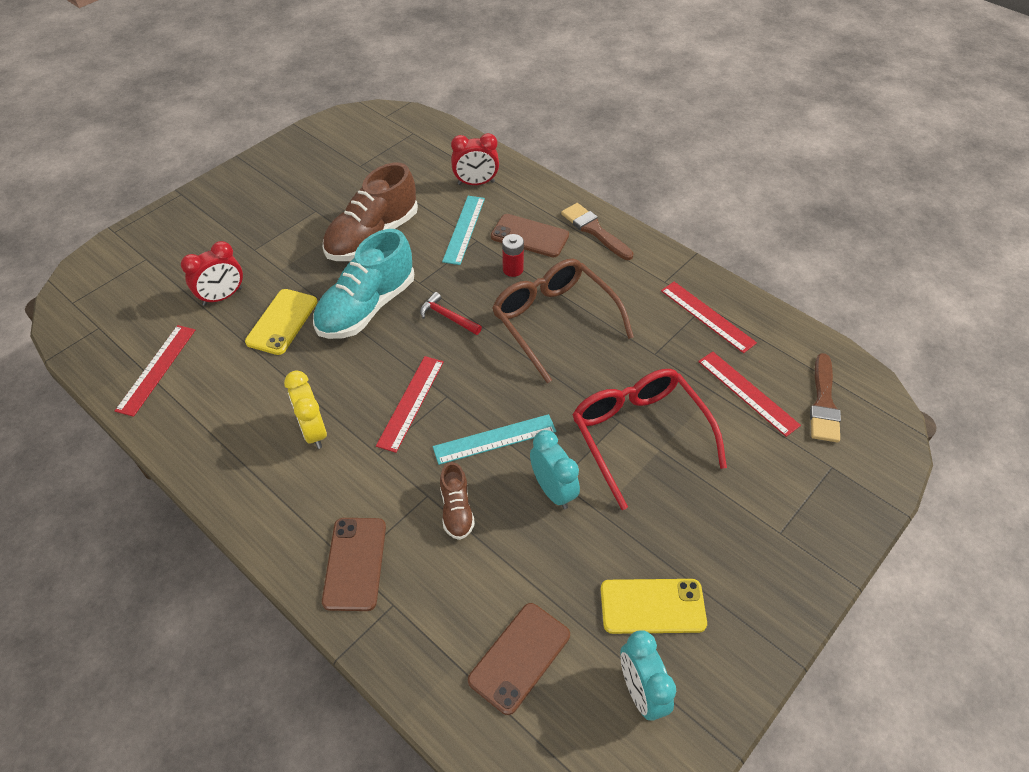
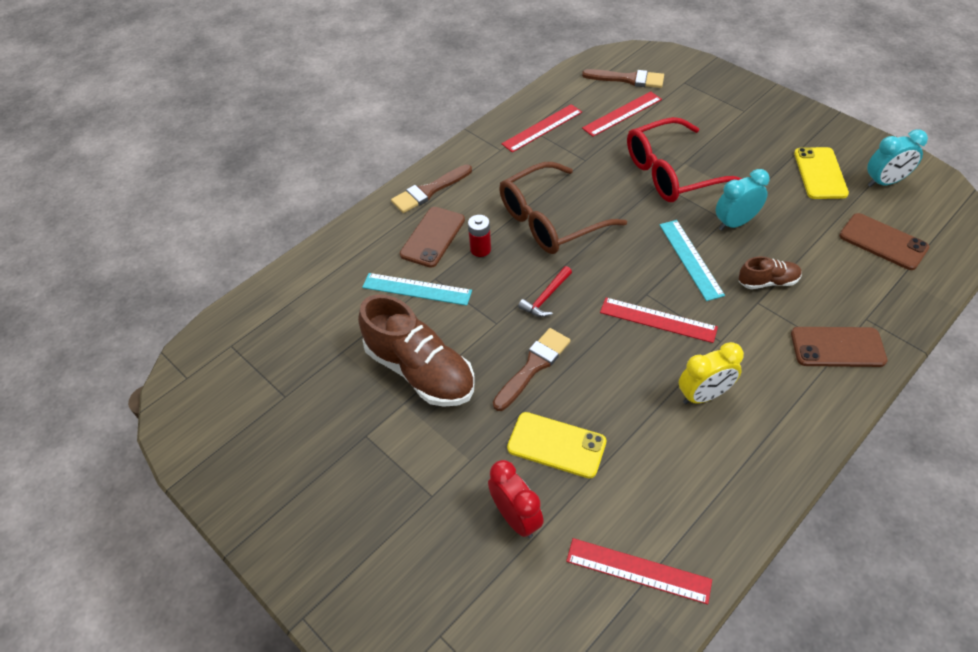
camera: 85 degrees left, 0 degrees up
(366, 307) = (533, 366): turquoise shoe -> brown brush
(476, 183) = (341, 281): red clock -> none

